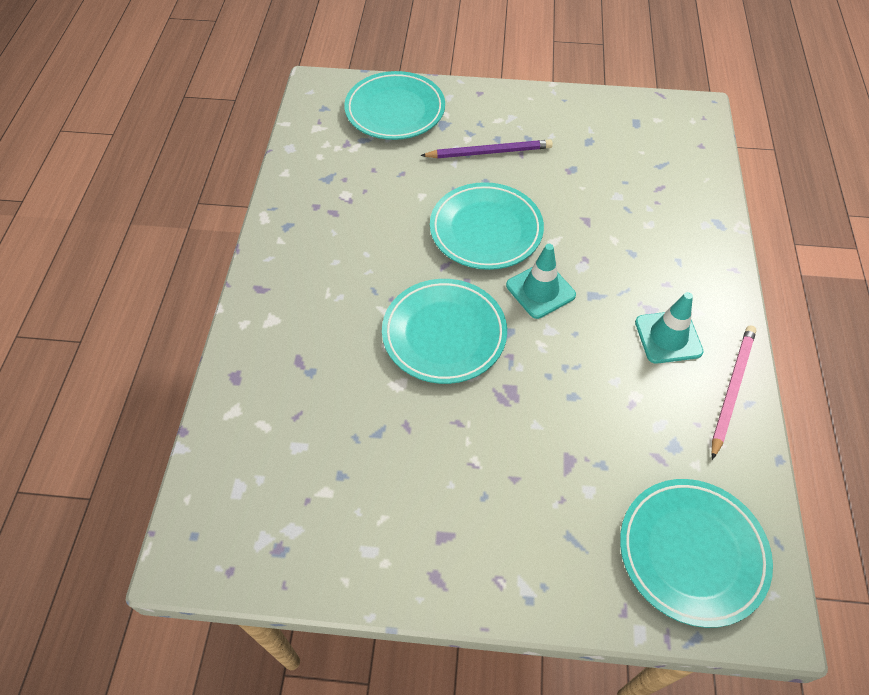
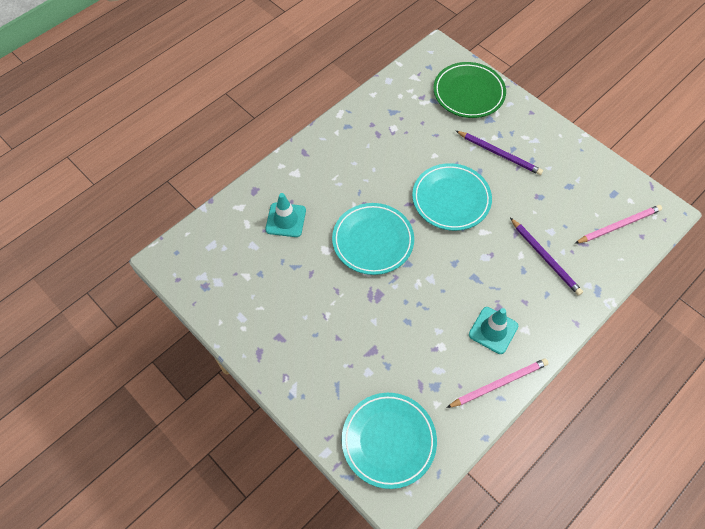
camera: 40 degrees right, 5 degrees up
(395, 110) = (468, 93): turquoise plate -> green plate
(540, 290) = (447, 254): turquoise traffic cone -> turquoise traffic cone (285, 220)
(640, 226) = (545, 258): none -> purple pencil
(672, 149) = (619, 225): none -> pink pencil

